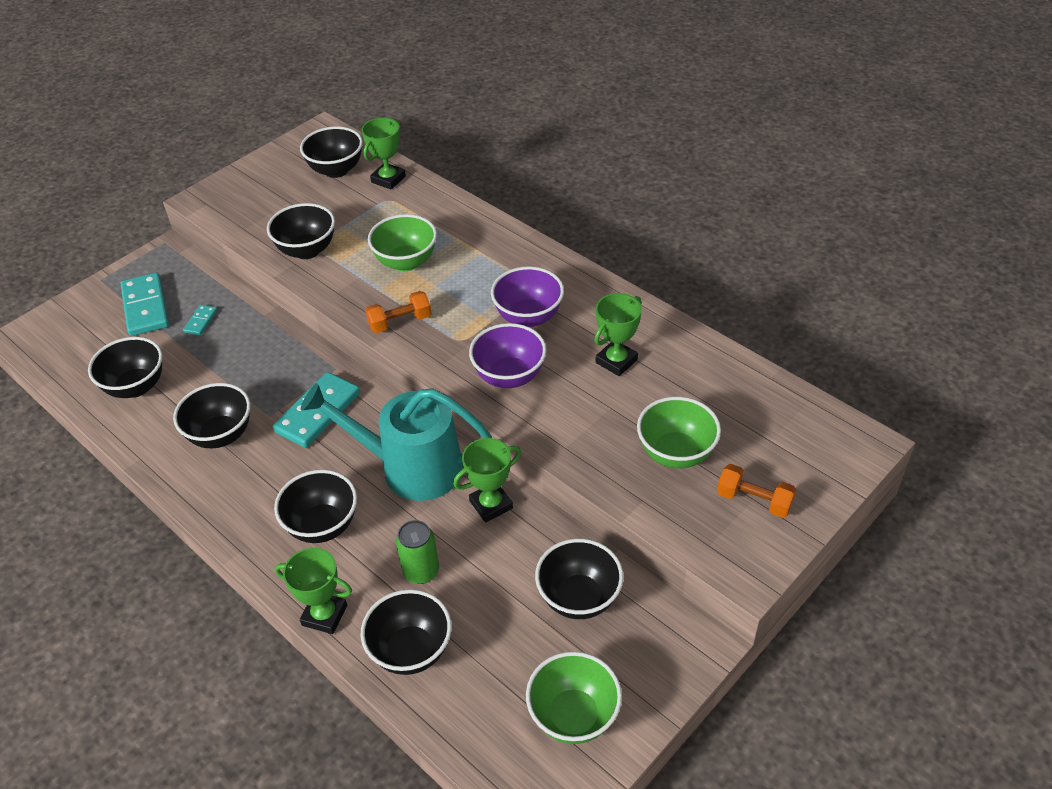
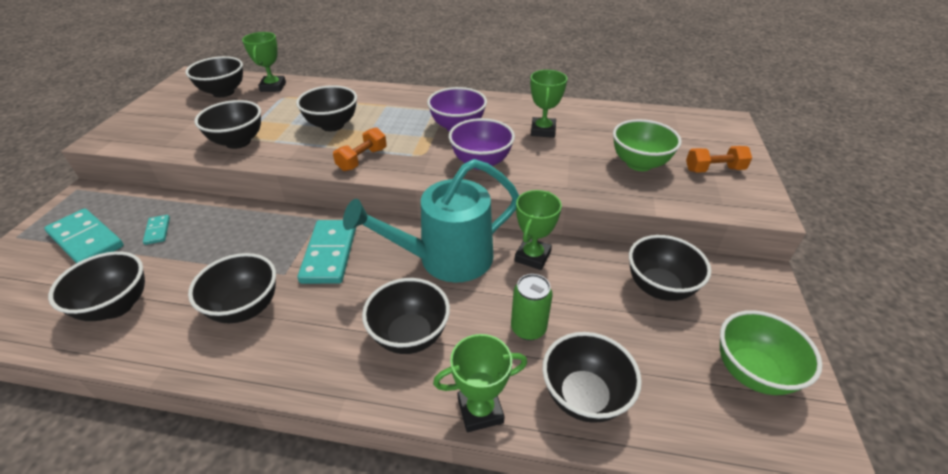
camera: 35 degrees left, 5 degrees down
(406, 262) = (332, 125): green bowl -> black bowl

